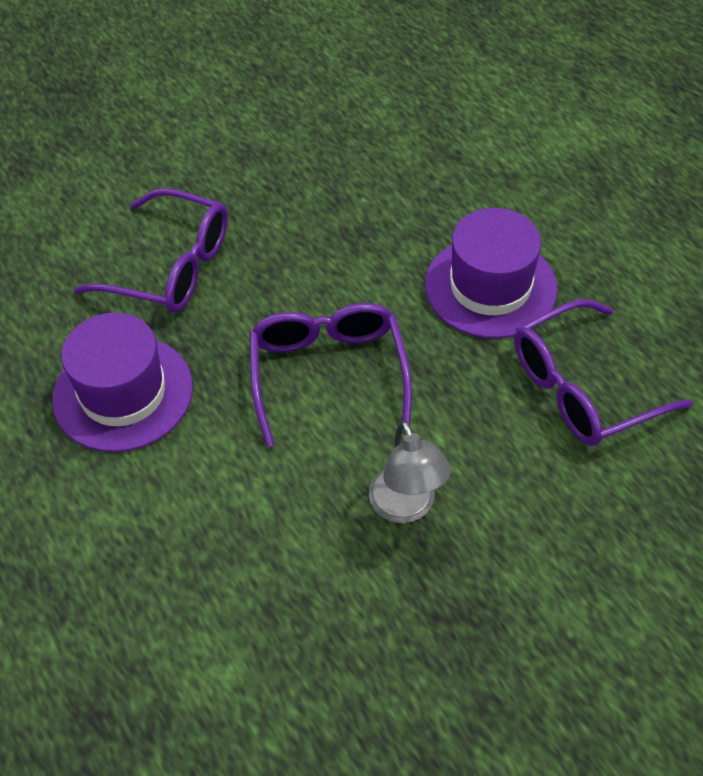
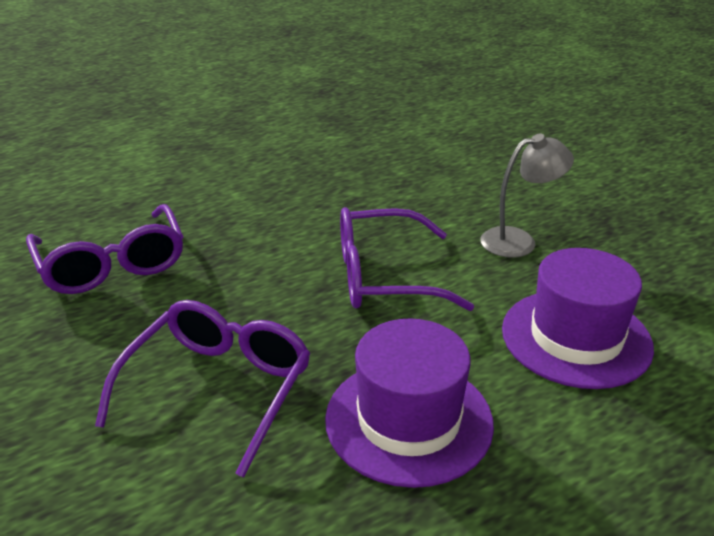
camera: 90 degrees left, 20 degrees down
(490, 287) = (294, 195): purple hat -> purple hat (576, 338)
(582, 388) = (400, 166): purple glasses -> purple glasses (112, 265)

